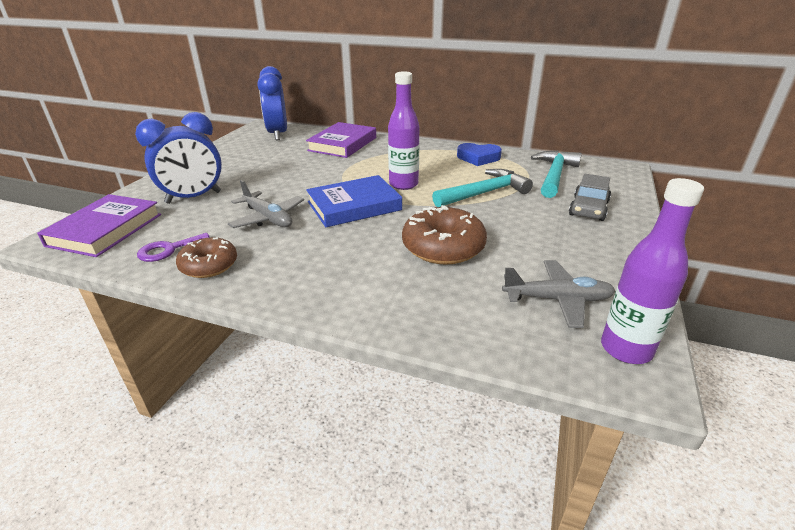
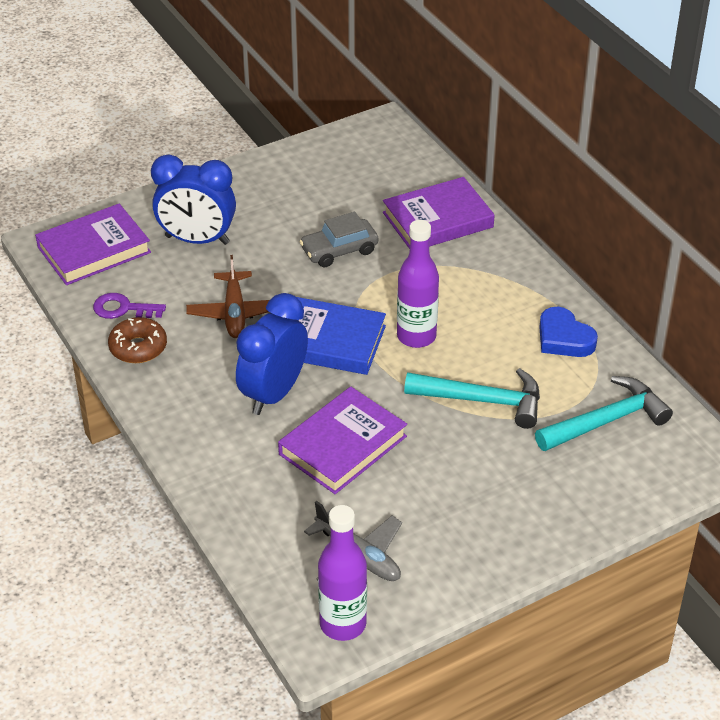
camera: 40 degrees right, 10 degrees up
(268, 218) = (235, 313): grey plane -> brown plane
(278, 134) = (384, 156): blue clock -> blue clock (273, 394)
(443, 247) = (343, 445): brown donut -> purple book
(588, 208) = (557, 489): grey car -> grey car (339, 250)

